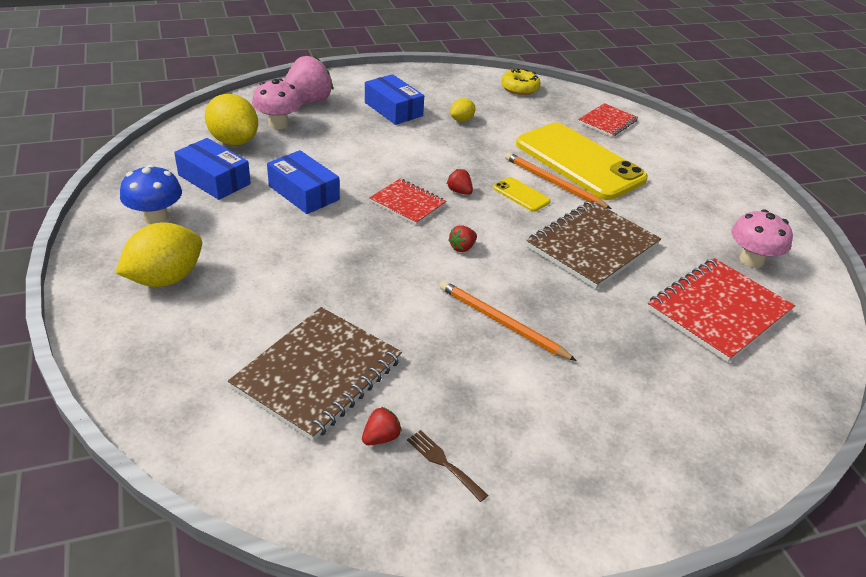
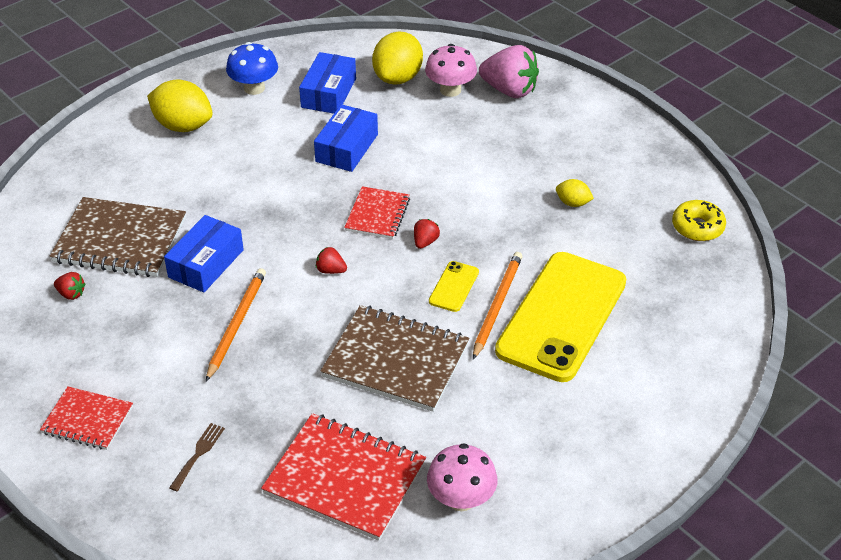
camera: 70 degrees right, 5 degrees up
(393, 109) = (549, 149): blue box -> blue box (206, 263)
(443, 463) = (60, 334): brown fork -> brown fork (198, 454)
(607, 122) = (684, 321): red notebook -> red notebook (87, 420)

